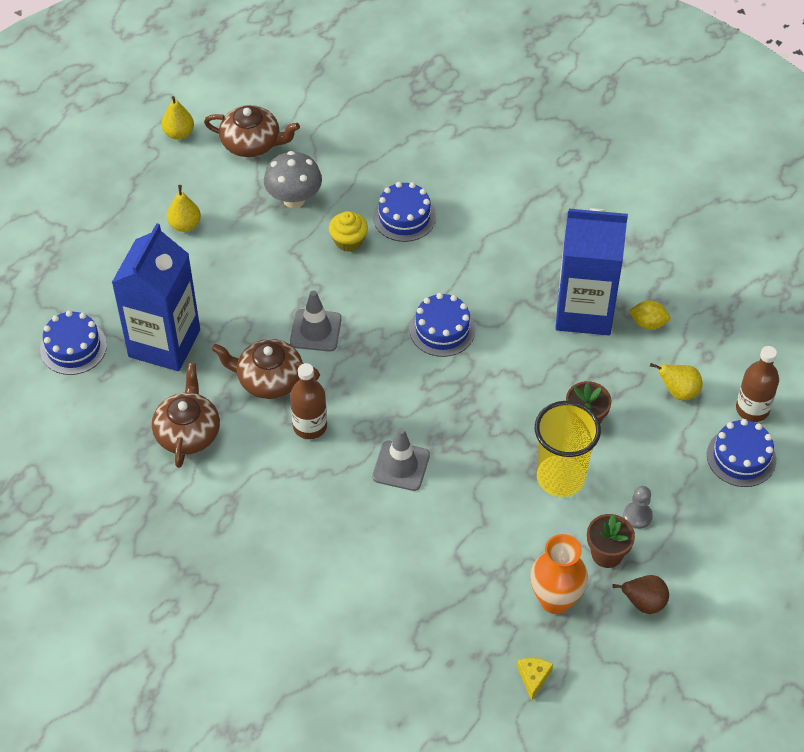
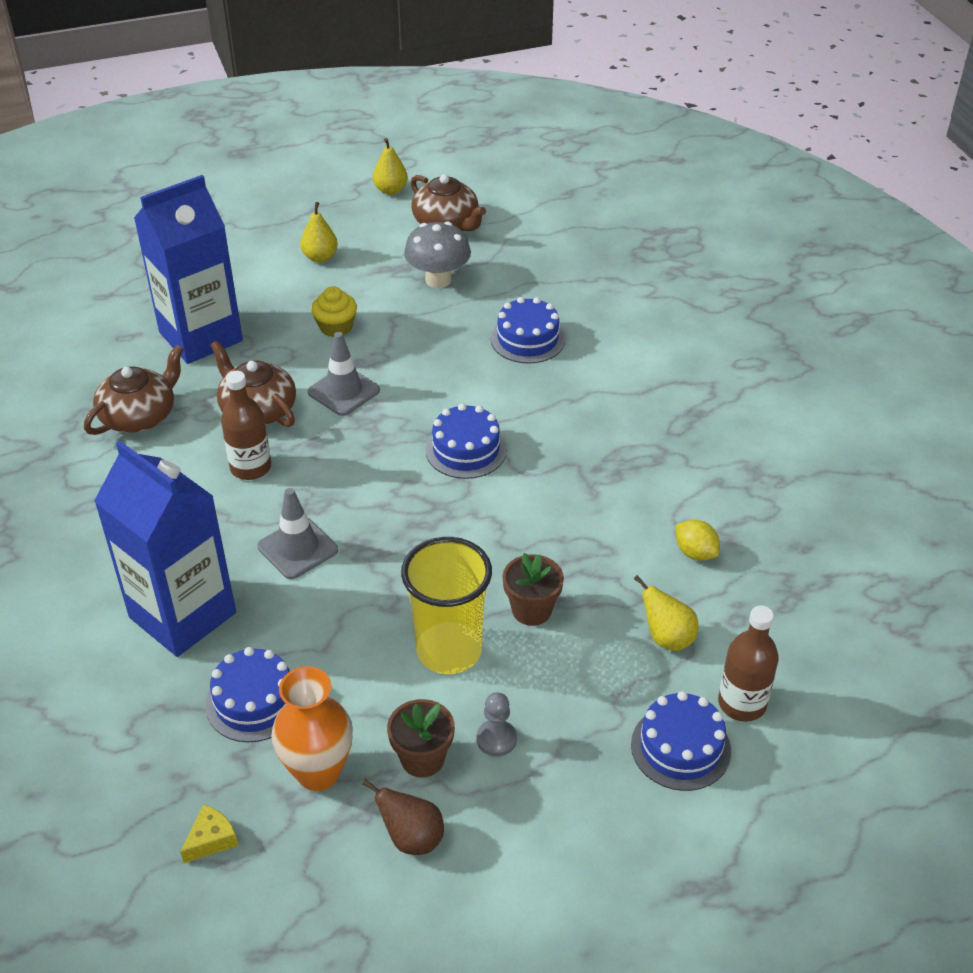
camera: 35 degrees right, 10 degrees down
(73, 347) = (124, 304): blue cake -> blue cake (254, 701)
(348, 241) = (453, 334): yellow cupcake -> yellow cupcake (336, 327)
(584, 311) = (633, 506): blue carton -> blue carton (182, 615)

